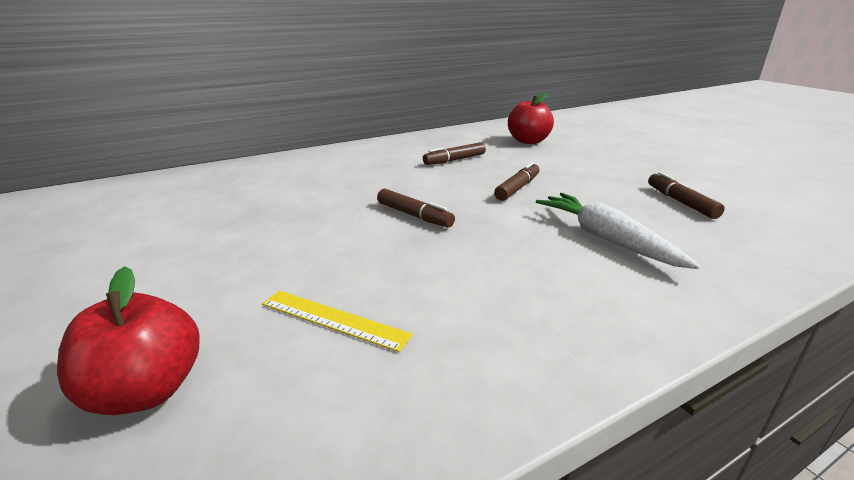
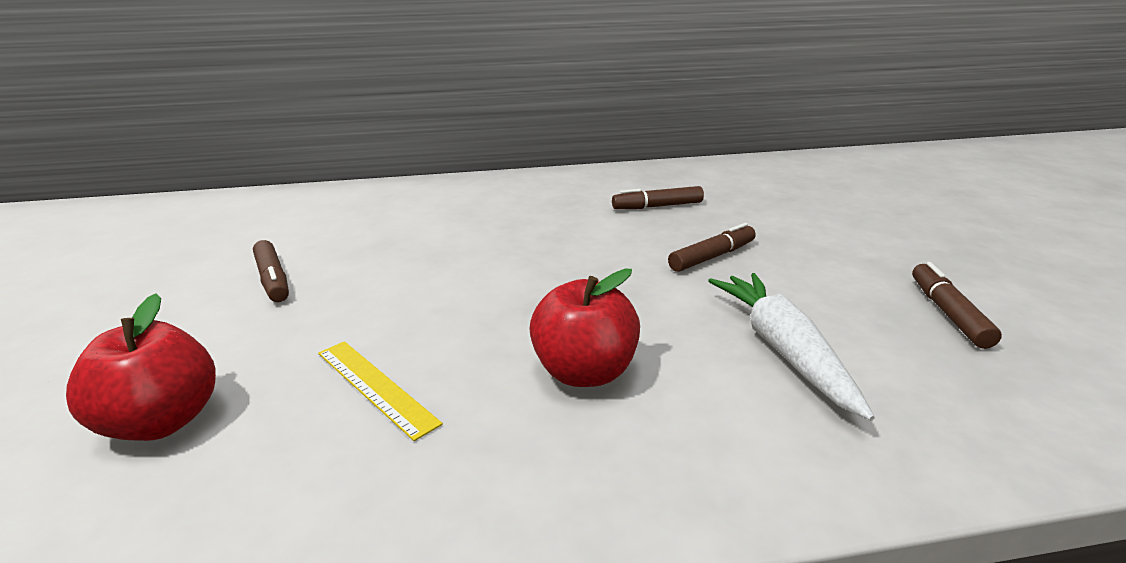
camera: 20 degrees right, 0 degrees up
(414, 215) = (552, 275): brown marker -> brown marker (273, 279)
(528, 141) = (780, 190): red apple -> red apple (584, 372)

